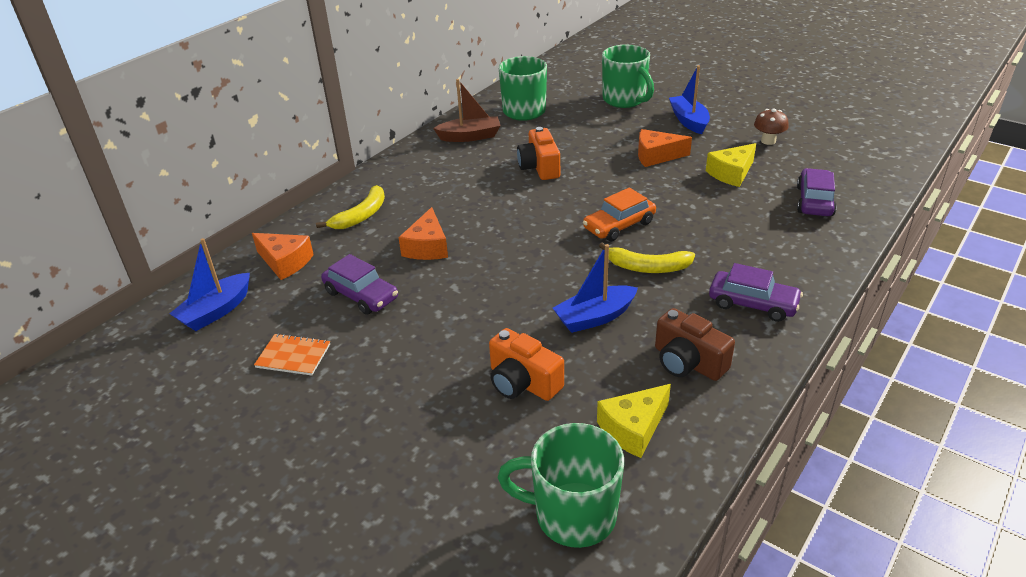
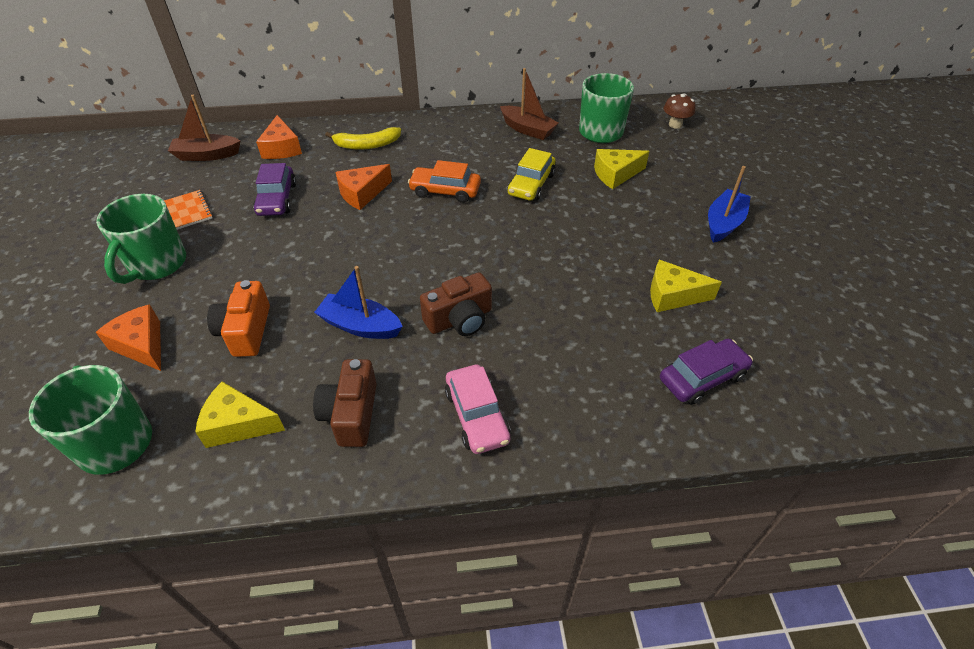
camera: 45 degrees right, 10 degrees up
(216, 311) = (207, 155): blue boat -> brown boat
(539, 167) = (531, 184): orange camera -> yellow car
(581, 130) = (615, 174): none -> yellow cheese
(619, 225) = (501, 271): orange car -> orange car (445, 191)
(625, 100) = (700, 170): green mug -> green mug (157, 264)
(647, 267) = (460, 319): yellow banana -> brown camera
(656, 156) = (636, 235): orange cheese -> orange cheese (142, 345)
(753, 303) = (477, 416): purple car -> pink car
(768, 141) = (767, 291): brown mushroom -> brown mushroom (675, 124)

